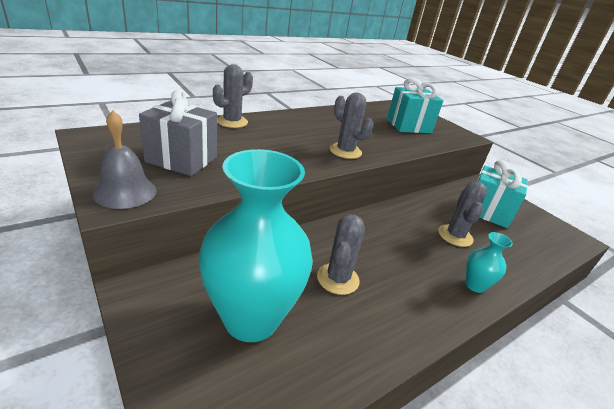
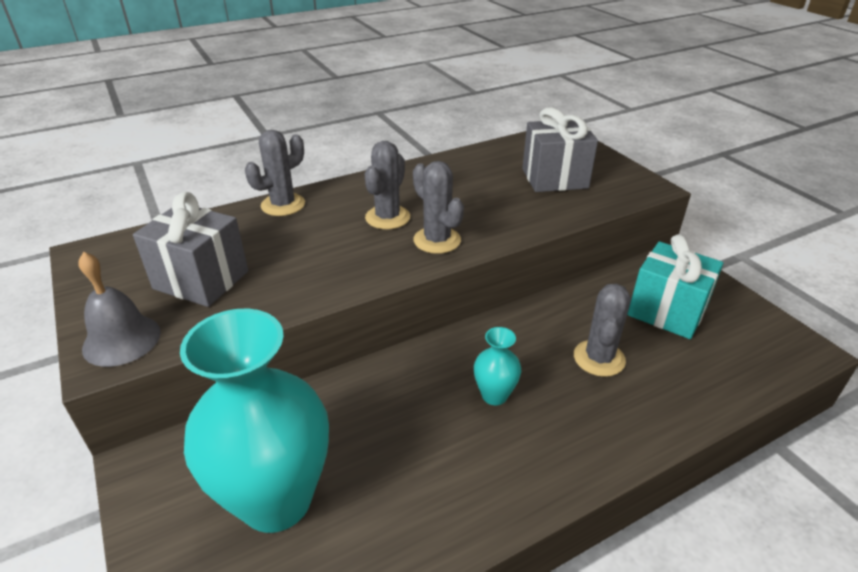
camera: 10 degrees right, 5 degrees up
(338, 279) = (403, 438): grey cactus -> grey cactus (387, 217)
(408, 126) = (554, 178): turquoise gift -> grey gift
(475, 285) = (604, 440): turquoise vase -> turquoise vase (494, 395)

